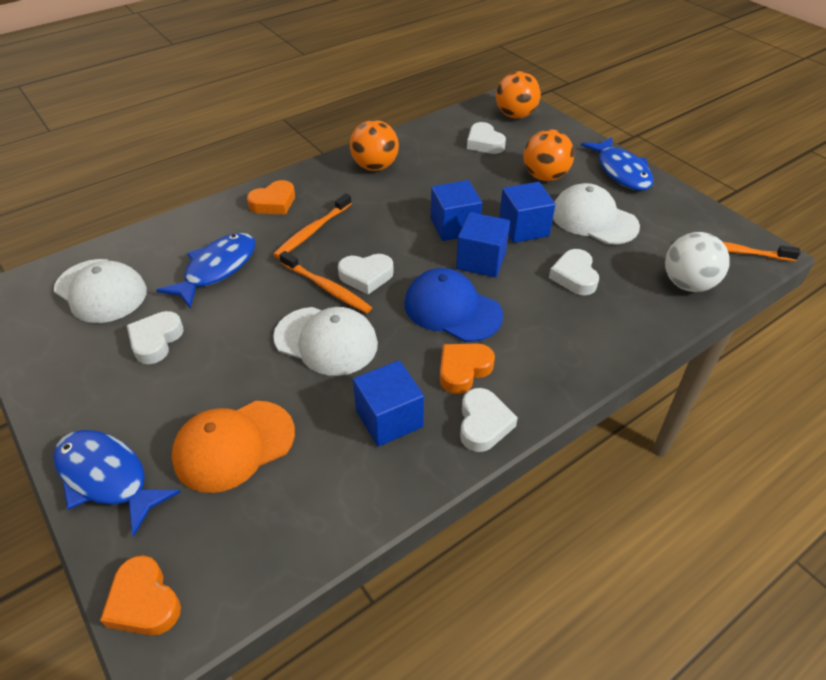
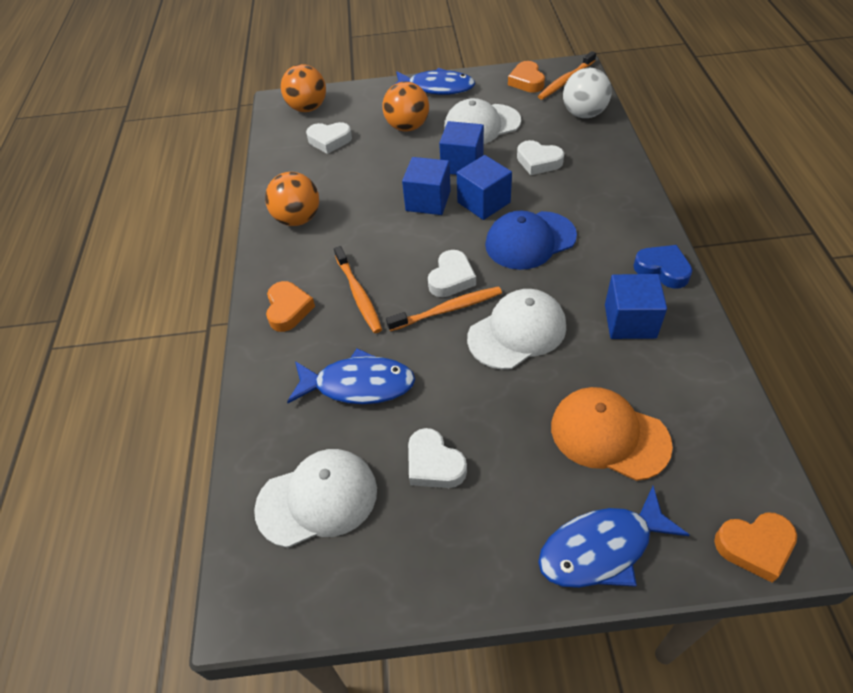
camera: 55 degrees left, 5 degrees up
(217, 269) = (359, 384): blue fish -> blue fish turned 120 degrees clockwise
(234, 445) = (609, 435): orange cap -> orange cap turned 120 degrees clockwise
(463, 370) = (601, 259): orange heart -> orange heart (526, 81)
(483, 424) = (662, 269): white heart -> blue heart

